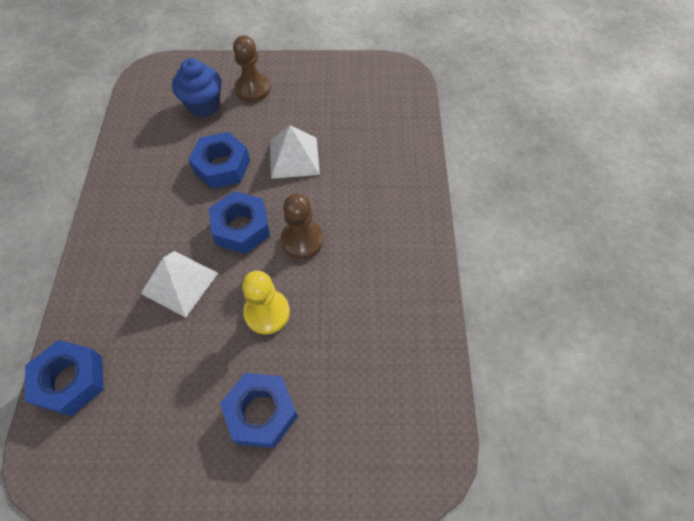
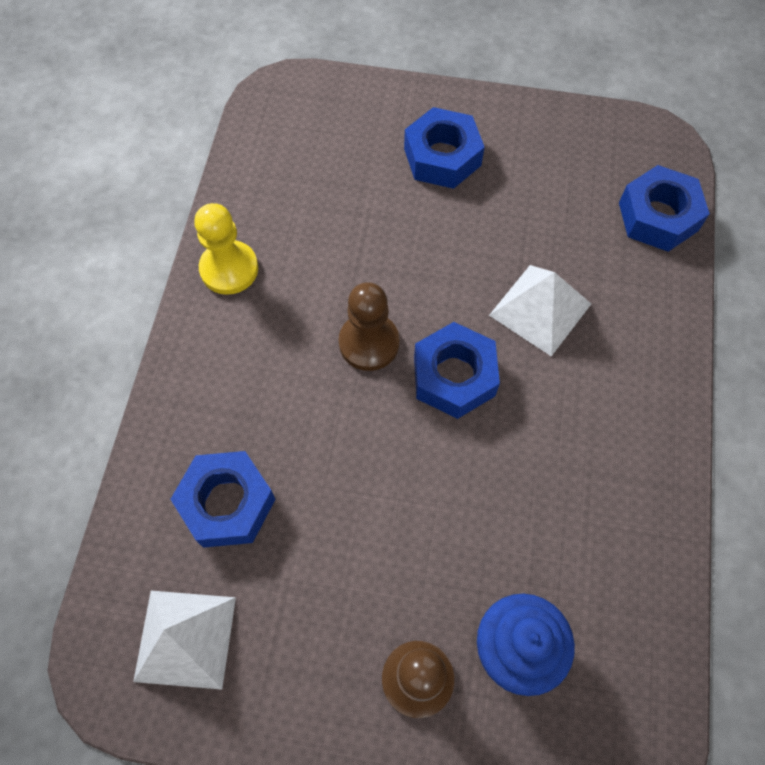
camera: 170 degrees left, 5 degrees up
(222, 166) = (482, 494): blue nut -> blue nut (227, 503)
(267, 312) = (427, 255): yellow pawn -> yellow pawn (229, 269)
(294, 157) = (359, 492): white pyramid -> white pyramid (185, 639)

